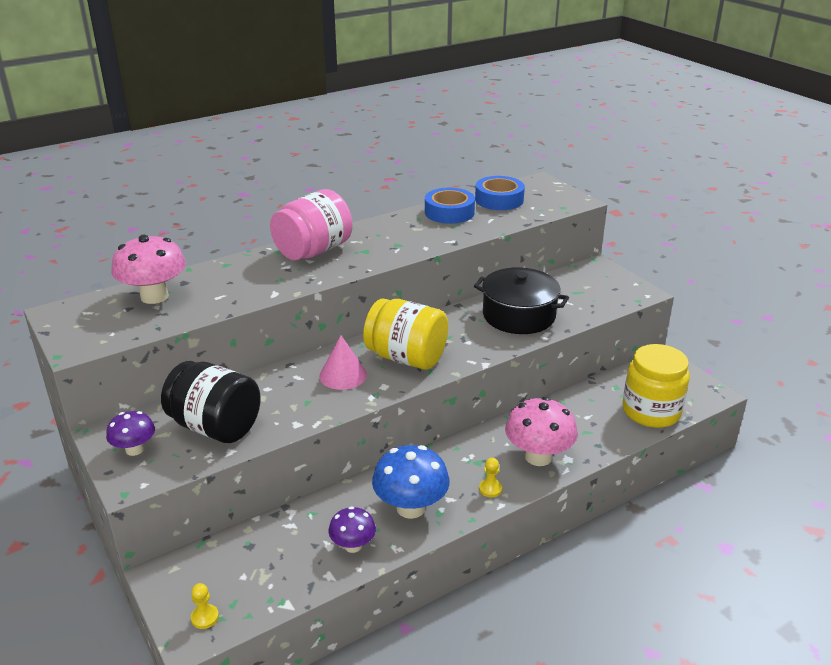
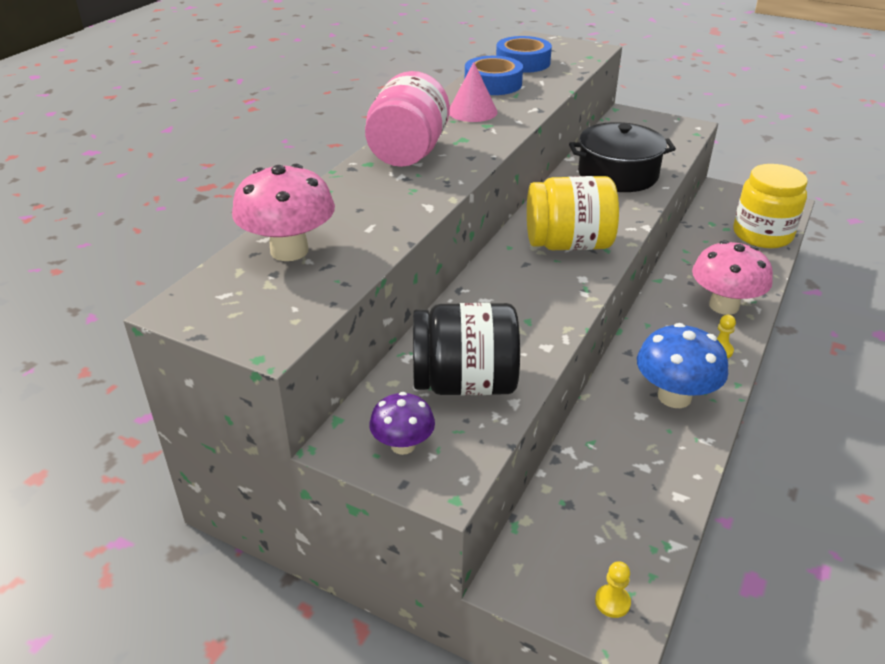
camera: 30 degrees left, 5 degrees up
(343, 375) = (529, 281): pink cone -> pink cone (472, 111)
(353, 545) = (666, 456): purple mushroom -> none

